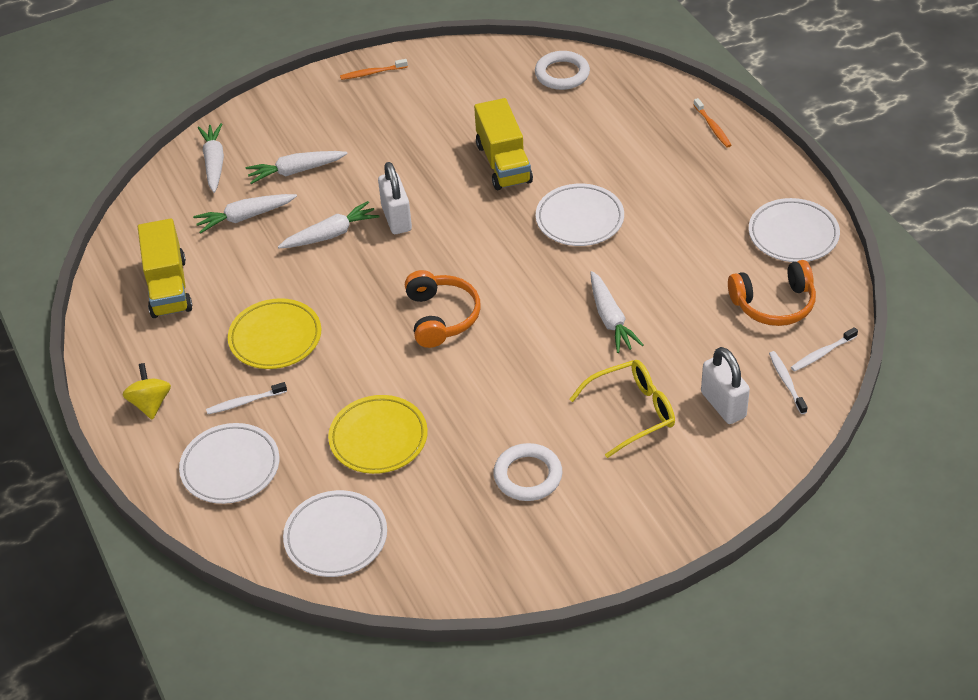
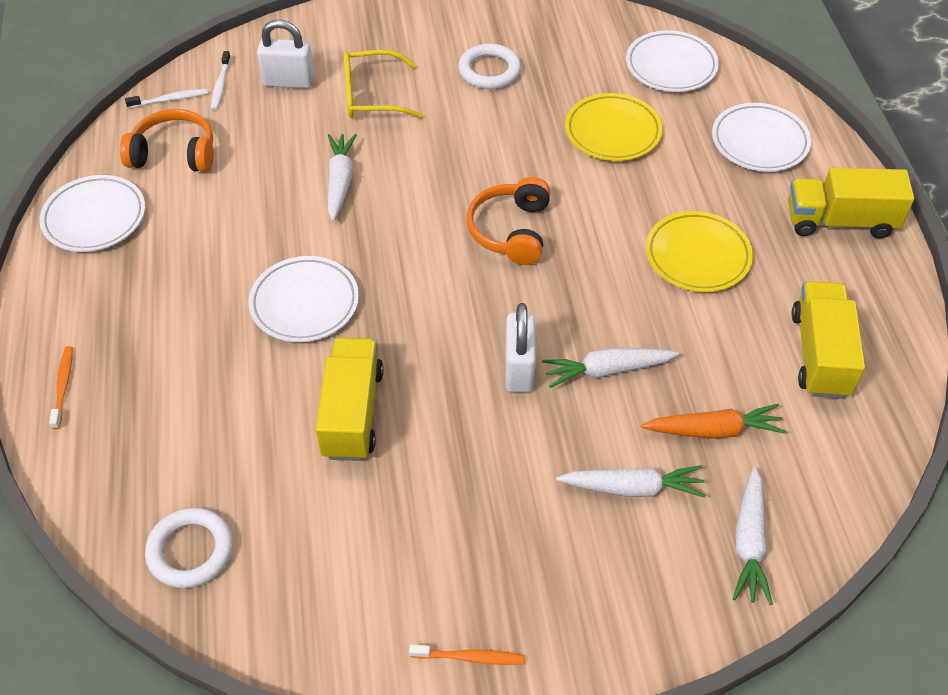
camera: 165 degrees left, 5 degrees up
(150, 403) = (840, 221): yellow spinning top -> yellow truck
(245, 217) = (714, 430): white carrot -> orange carrot
(245, 402) = (739, 197): white toothbrush -> none
(723, 405) = (289, 82): white padlock -> white padlock turned 75 degrees counterclockwise

